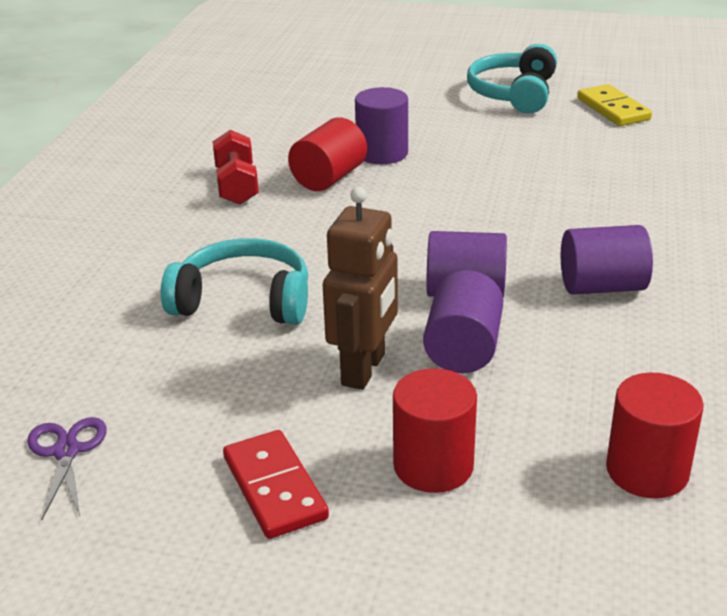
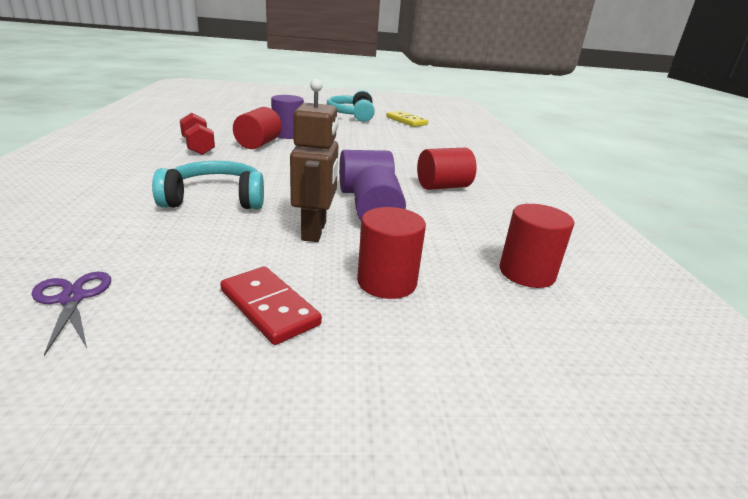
camera: 20 degrees left, 5 degrees down
(602, 287) = (443, 187): purple cylinder -> red cylinder

